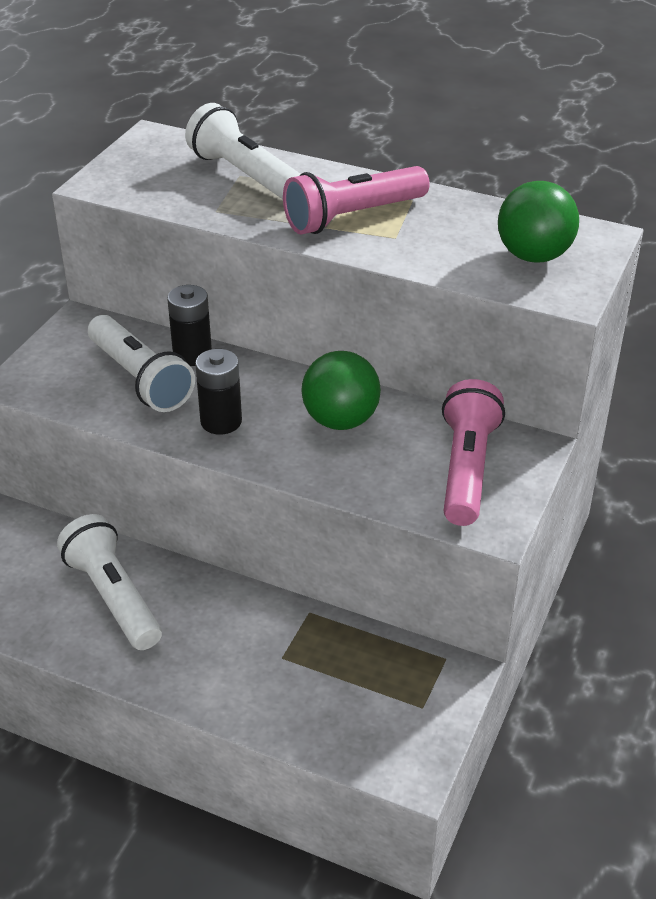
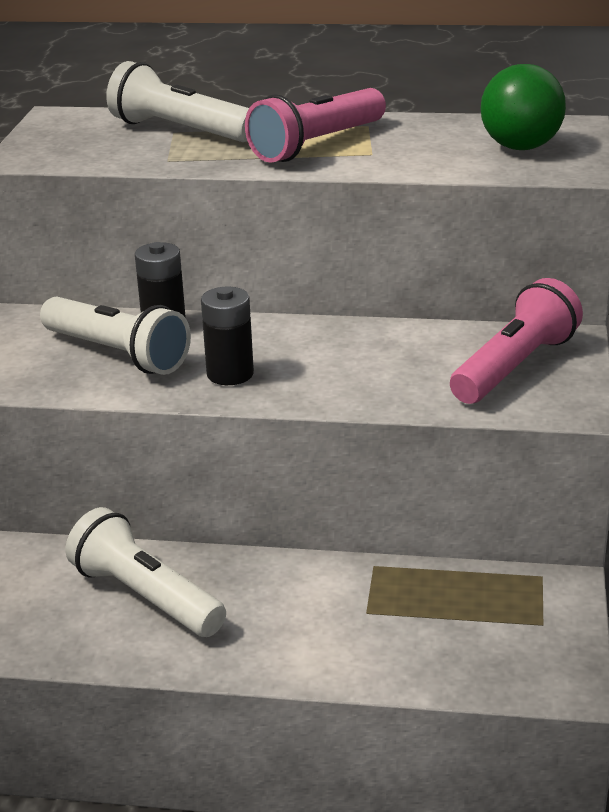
camera: 15 degrees left, 10 degrees down
(340, 420) = (358, 351): green ball -> none
(466, 469) = (514, 367): pink flashlight -> pink flashlight turned 45 degrees clockwise

